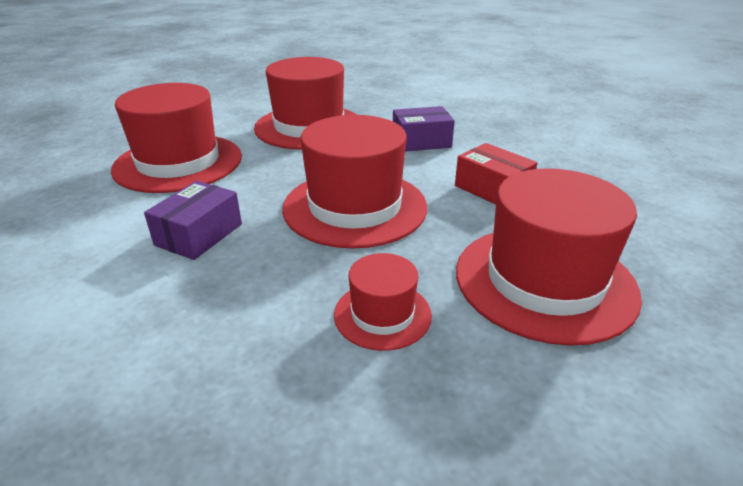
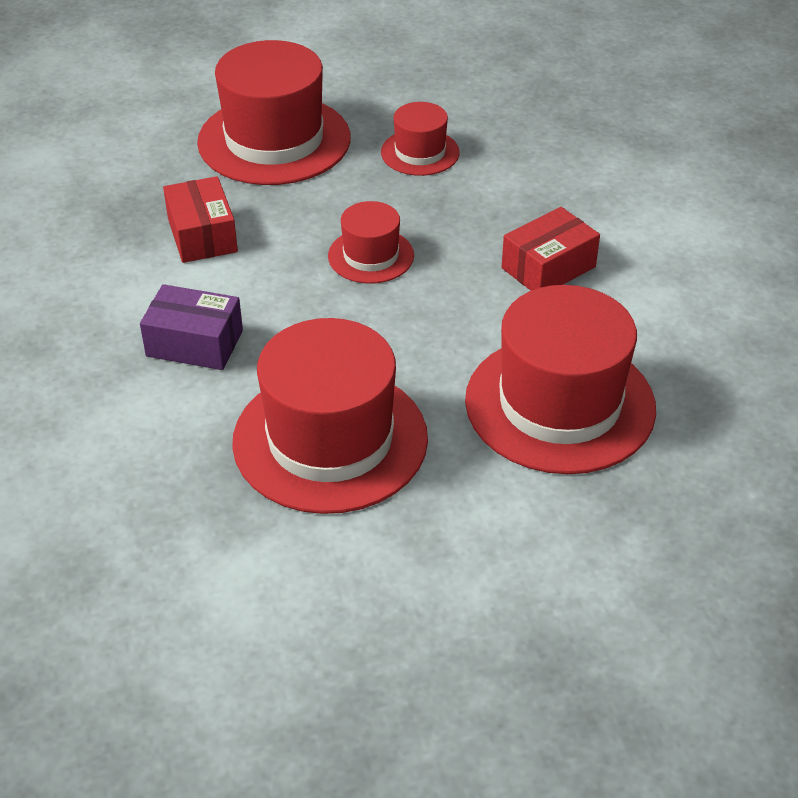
camera: 155 degrees left, 10 degrees up
(199, 234) = (548, 267): purple box -> red box
(355, 207) = (371, 256): red hat -> red hat, size x0.51

